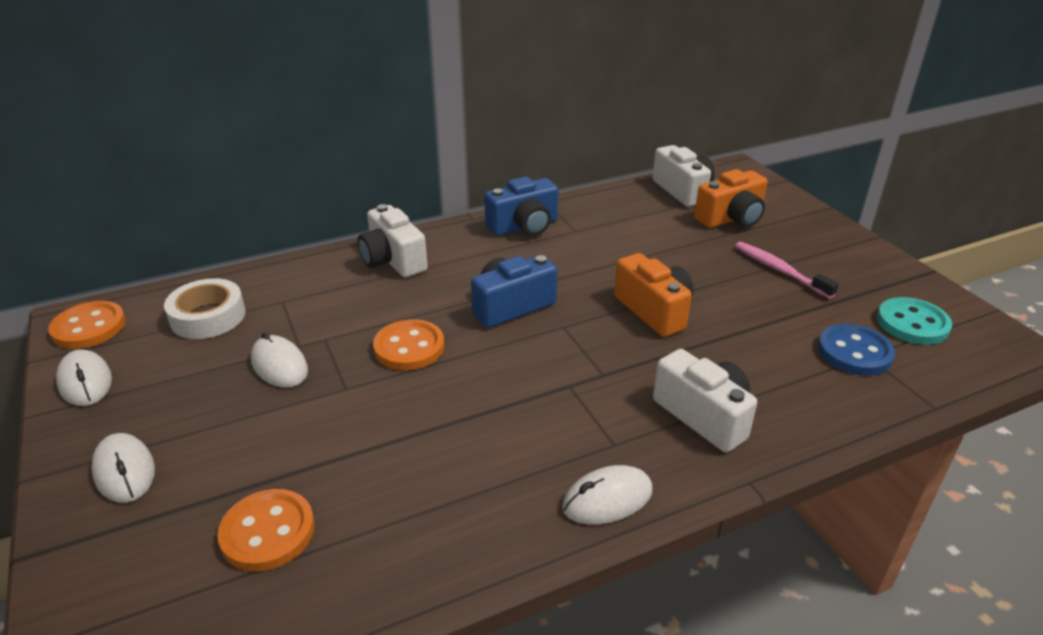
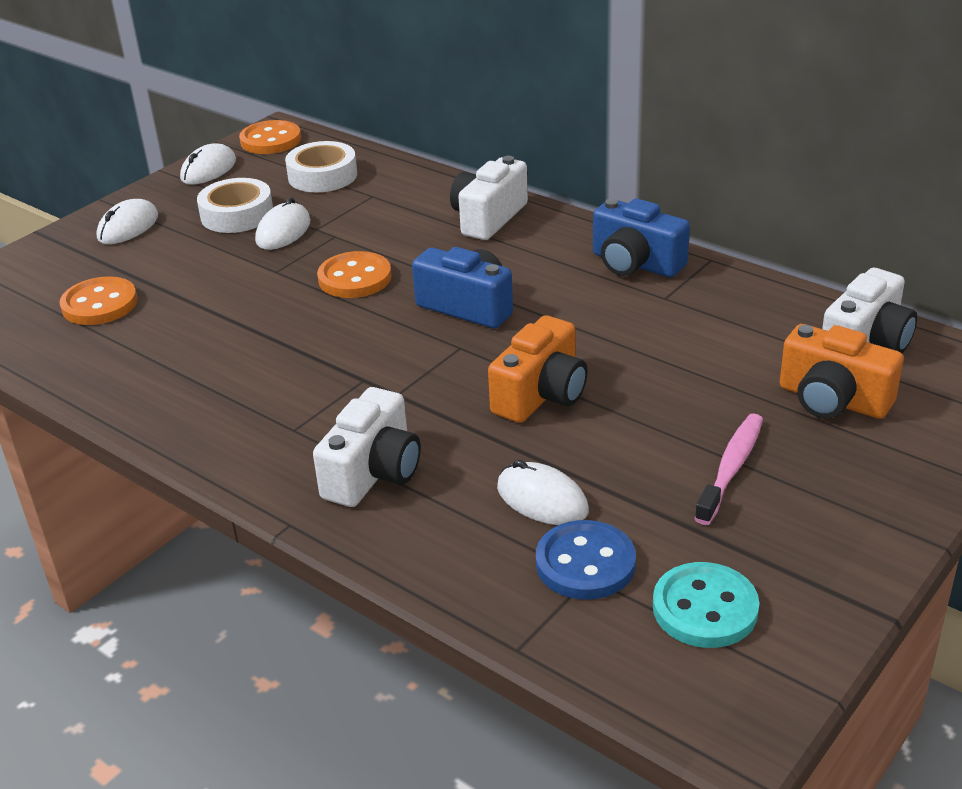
camera: 65 degrees right, 0 degrees up
(208, 386) = (237, 215): none -> white tape
(607, 499) = (217, 445): white mouse -> white mouse (542, 500)

